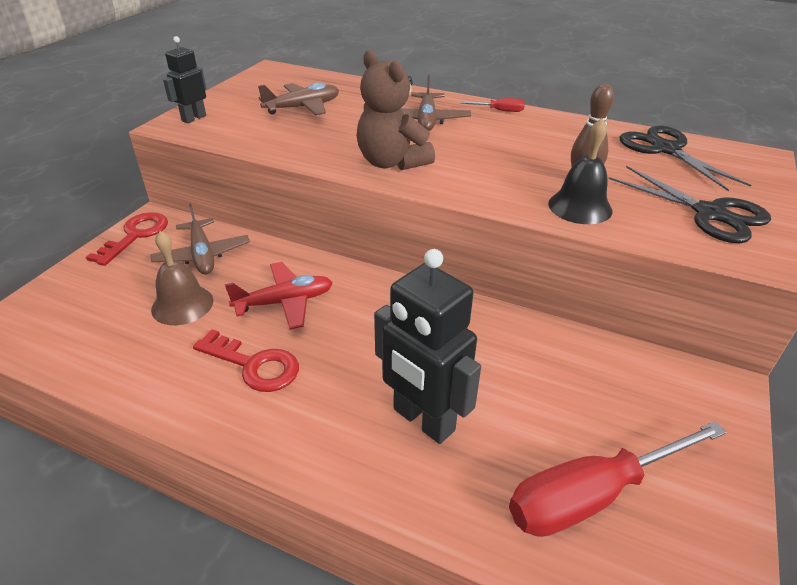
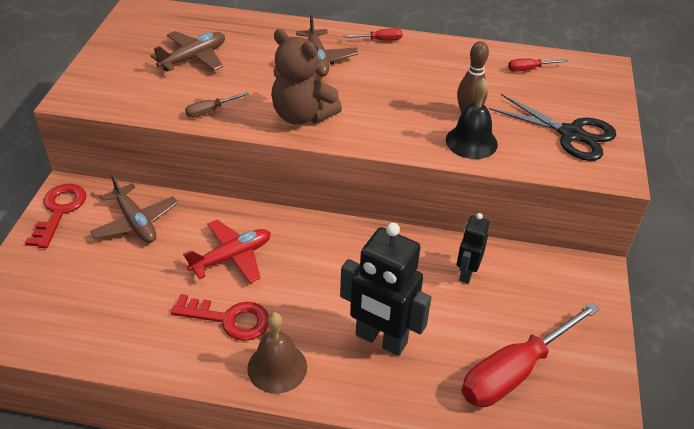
camera: 15 degrees left, 5 degrees up
(182, 305) = (140, 275): brown bell -> brown bell (277, 367)
(194, 118) = (91, 86): black robot -> black robot (466, 273)
(297, 149) = (210, 111): none -> brown screwdriver
(665, 149) = (529, 69): black scissors -> red screwdriver

